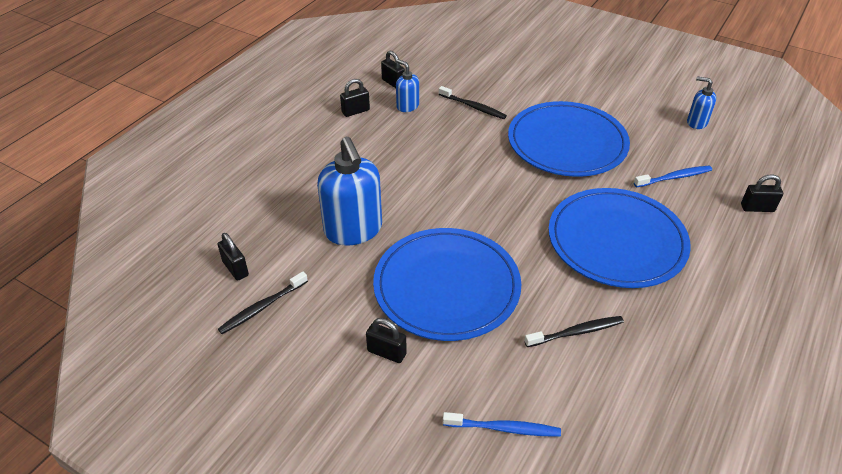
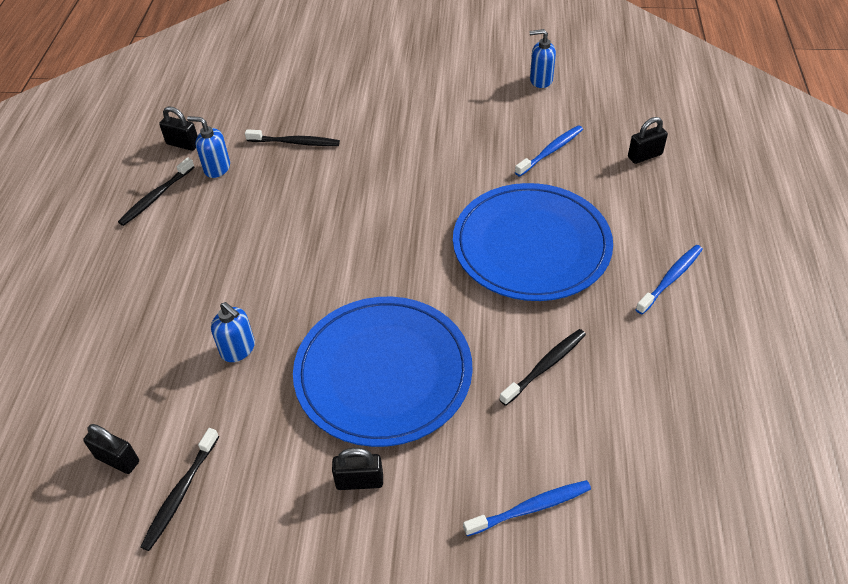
camera: 25 degrees left, 5 degrees up
(353, 230) = (238, 349): blue soap dispenser -> blue soap dispenser, size x0.50
(355, 111) = (156, 197): black padlock -> black toothbrush
(567, 143) = (422, 150): blue plate -> none
(725, 309) = (670, 279): none -> blue toothbrush

